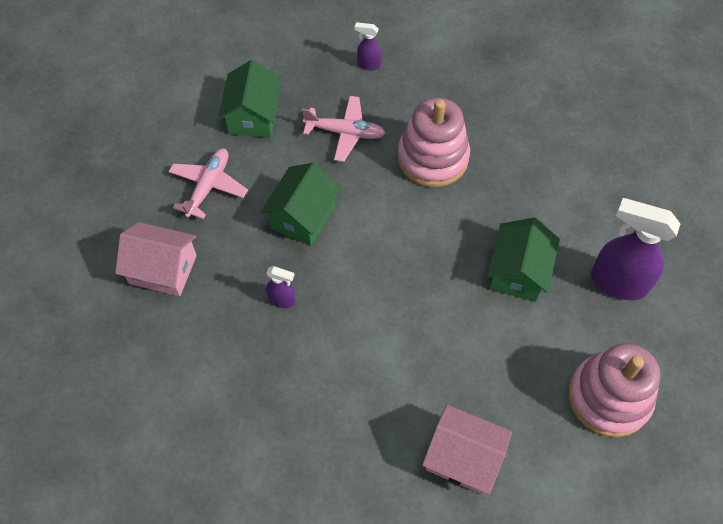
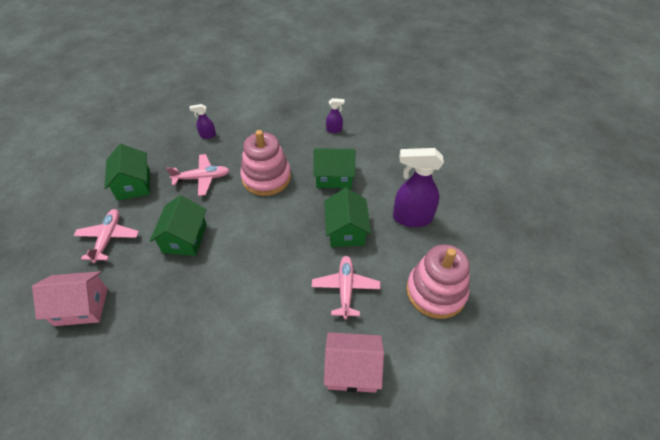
camera: 20 degrees left, 10 degrees down
(282, 300) = (183, 299): purple spray bottle -> purple spray bottle (334, 130)
(489, 353) = (345, 288): none -> pink plane
(528, 185) = (334, 177): none -> green house

